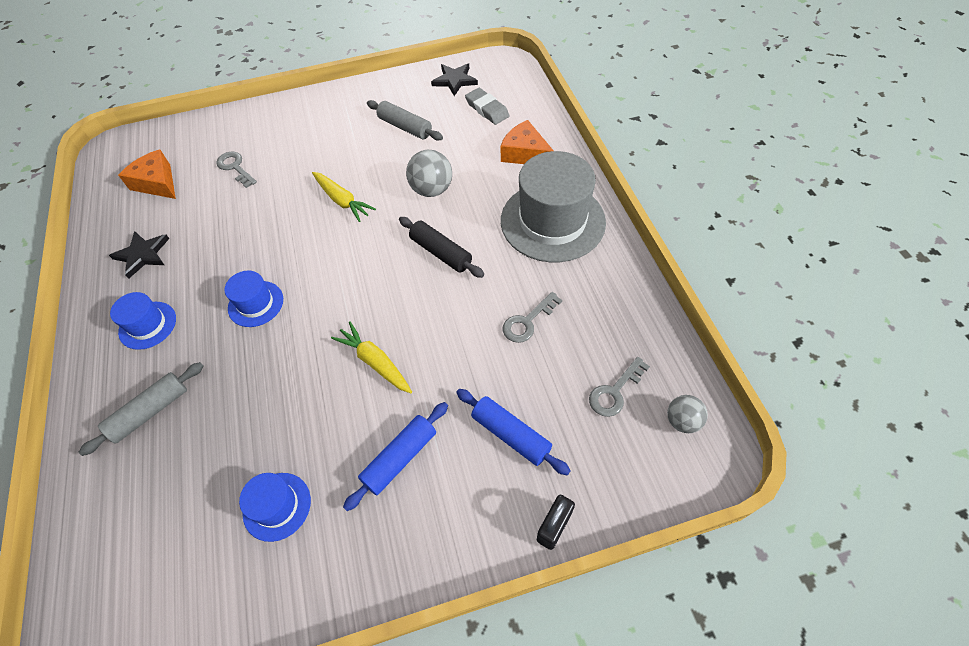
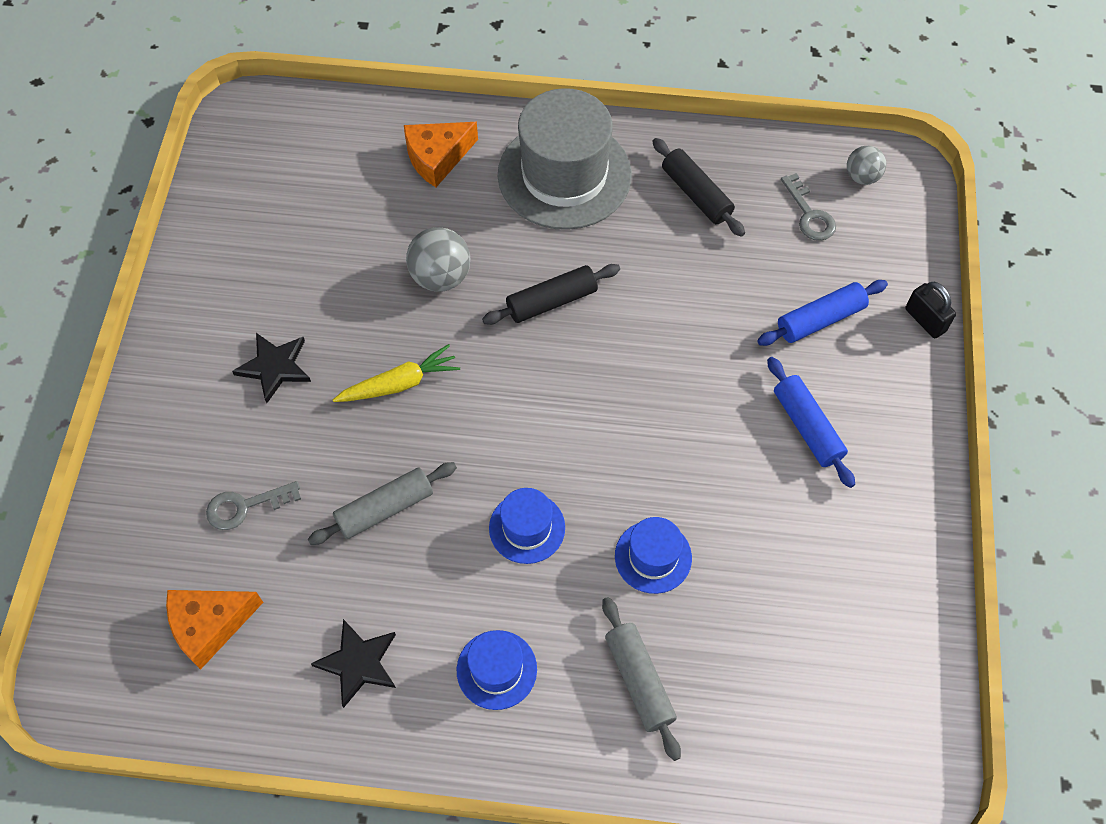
camera: 70 degrees left, 5 degrees up
(277, 506) = (817, 559): blue hat -> blue hat (653, 557)
(375, 362) = (677, 417): yellow carrot -> none
(405, 127) = (300, 269): grey rolling pin -> grey rolling pin (385, 509)
(455, 80) = (241, 180): black star -> black star (274, 367)
(487, 109) = (327, 165): grey eraser -> none
(528, 321) = (692, 253): grey key -> none
(585, 305) = (696, 194): none -> black rolling pin

